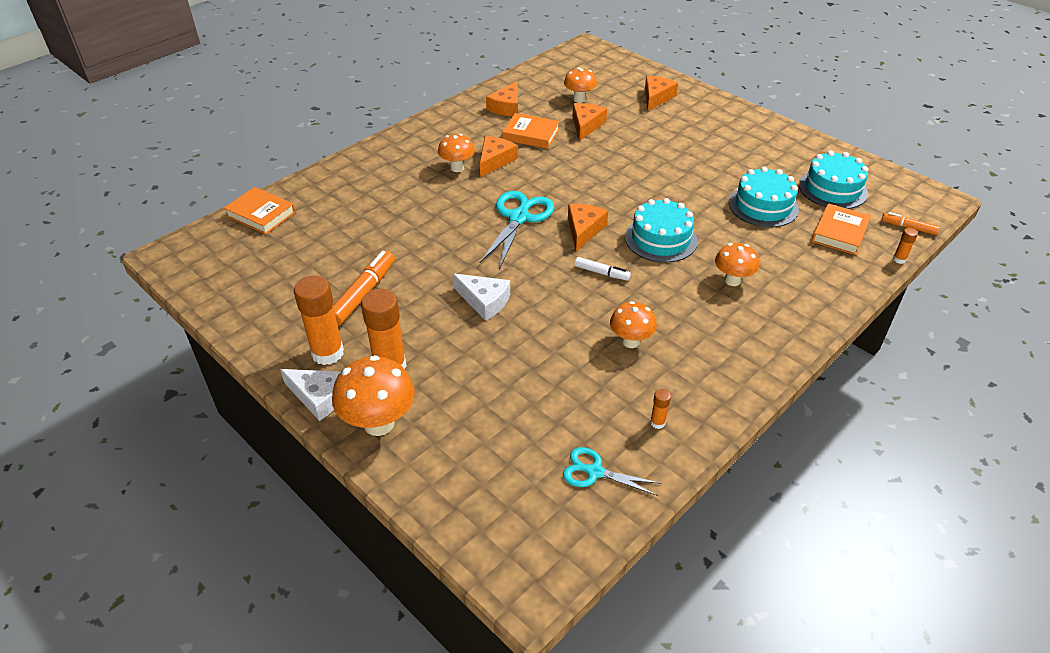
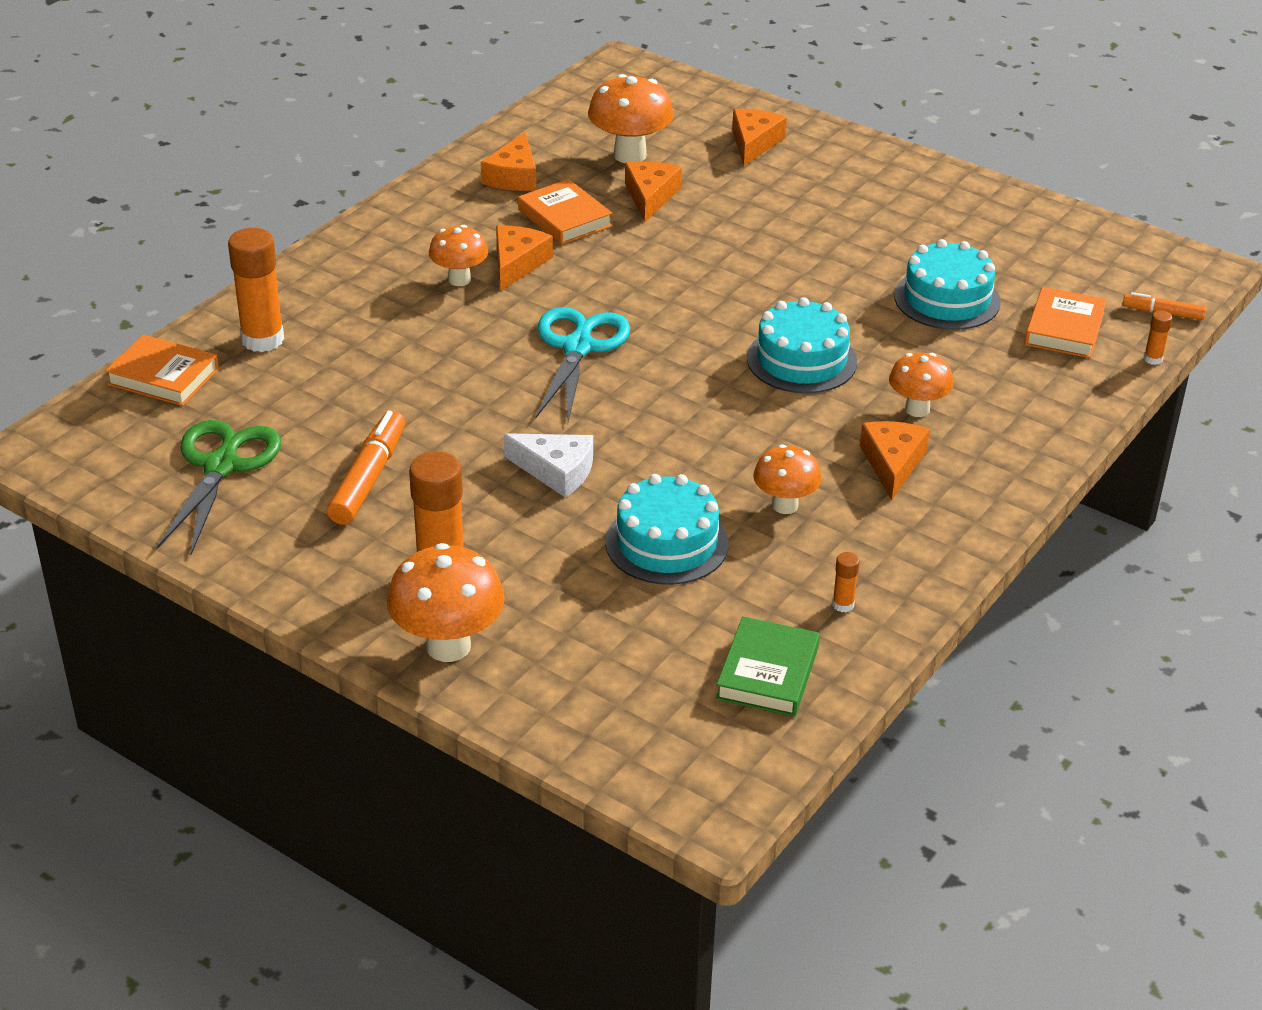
camera: 10 degrees left, 5 degrees down
(276, 276) = (222, 465): none -> green scissors
(319, 397) = (349, 621): white cheese -> none
(327, 353) = (341, 563): orange glue stick -> orange glue stick (262, 339)
(531, 135) = (565, 218): orange book -> orange book turned 45 degrees clockwise
(579, 99) = (630, 155): orange mushroom -> orange mushroom, size x1.57
(584, 230) = (682, 357): orange cheese -> orange cheese (892, 463)
(594, 472) = (767, 673): turquoise scissors -> green book
(601, 273) = (723, 416): white marker -> none
(832, 189) = (1047, 265): turquoise cake -> turquoise cake (667, 543)

